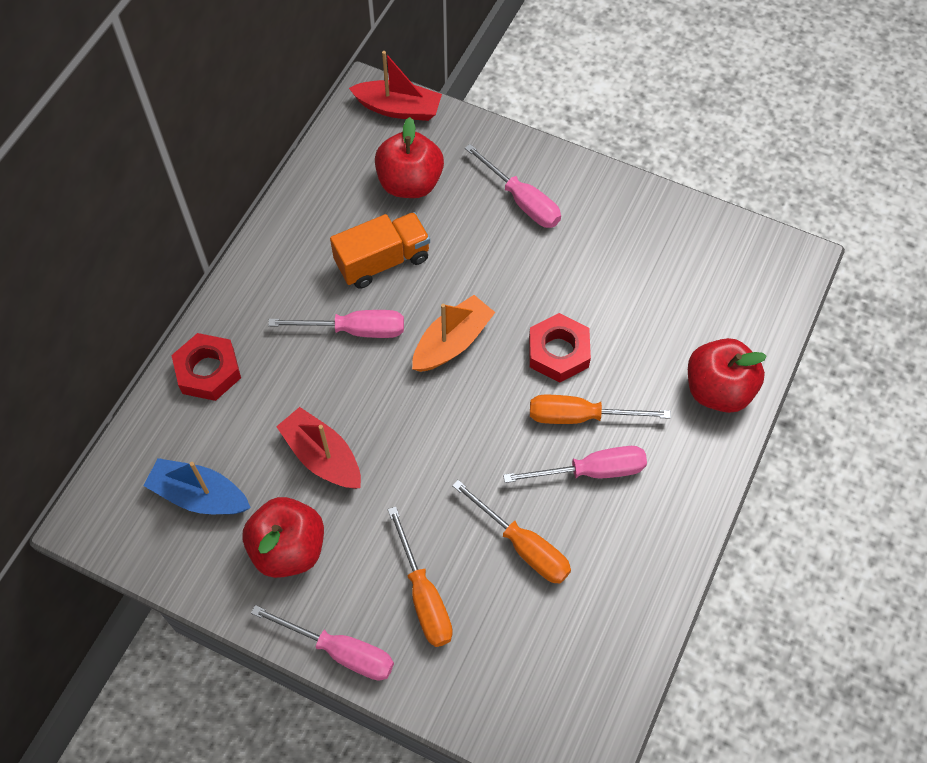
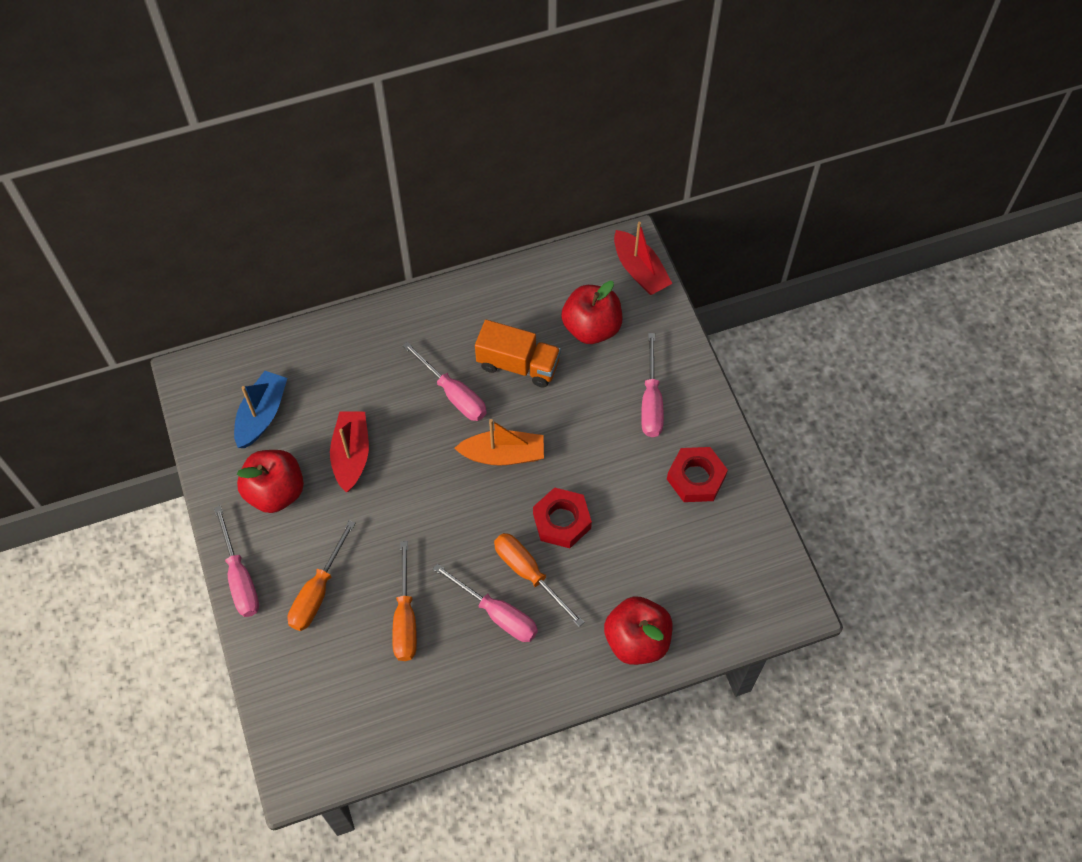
camera: 45 degrees right, 0 degrees up
(200, 495) = (262, 415): blue boat -> blue boat turned 45 degrees clockwise
(208, 371) = (344, 344): red nut -> red nut (696, 478)

